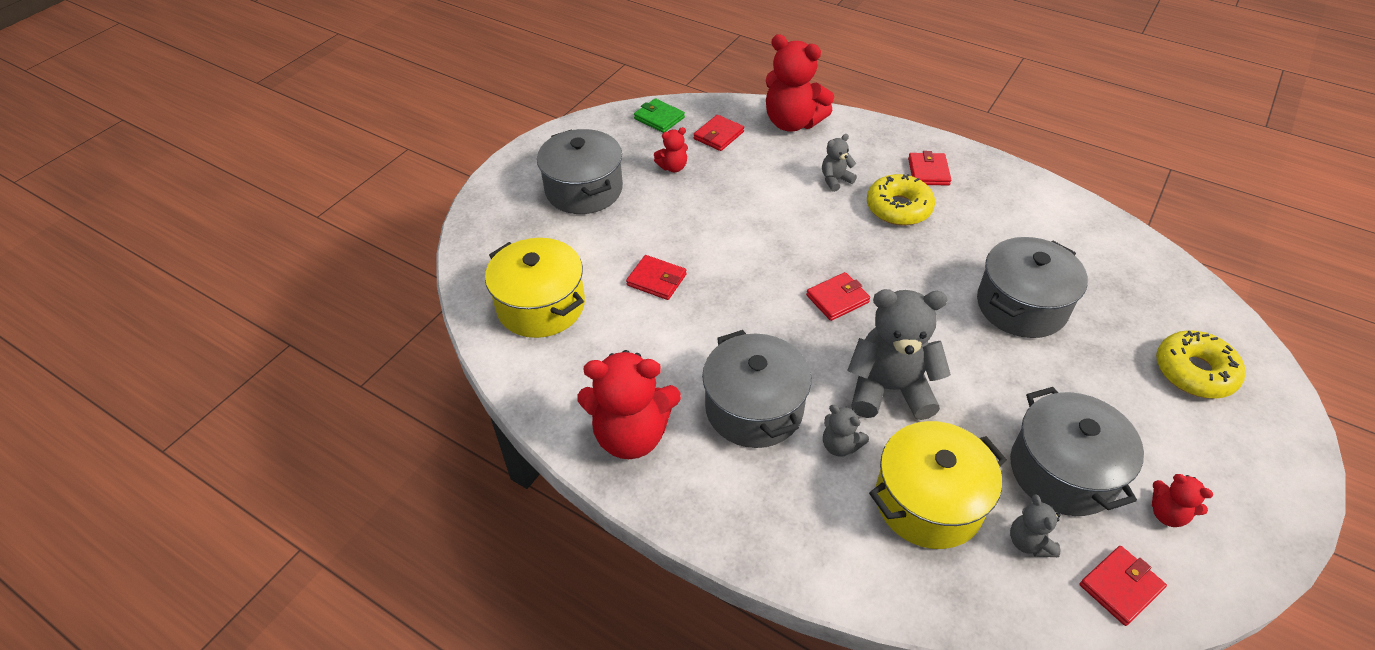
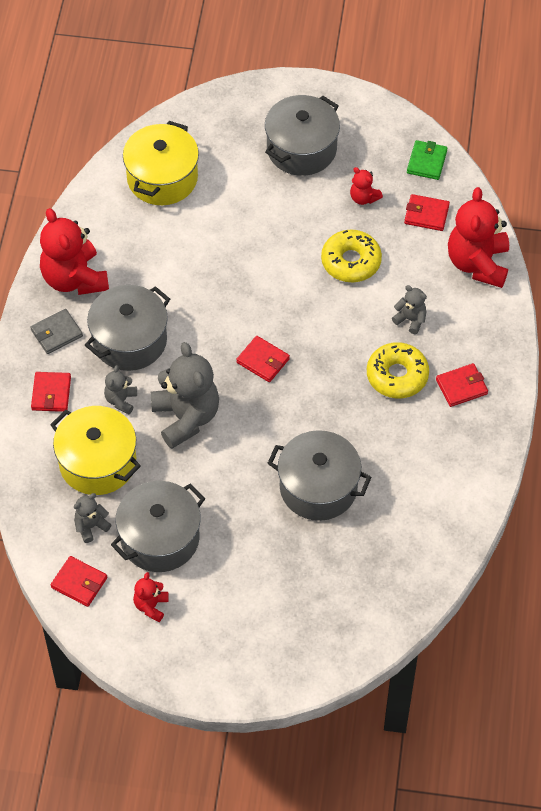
camera: 65 degrees right, 10 degrees up
(656, 280) = (224, 238): red wallet -> red wallet (51, 393)
(705, 482) = (56, 333): none -> grey wallet
(1194, 372) = (301, 616): yellow donut -> yellow donut (351, 261)

